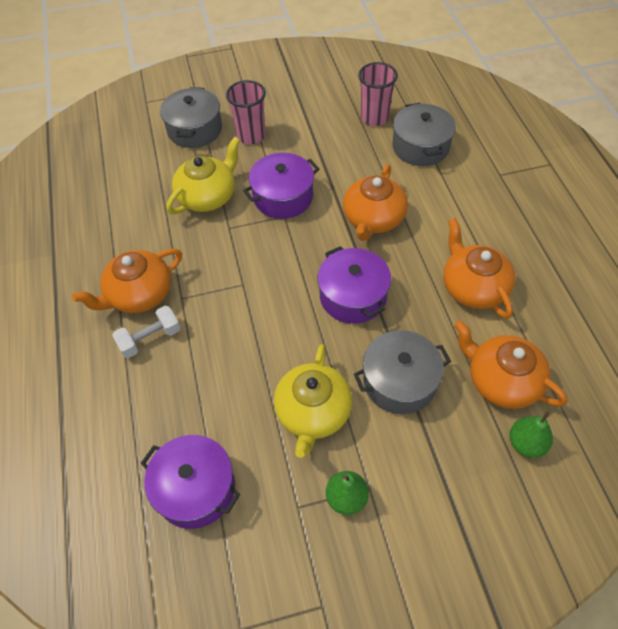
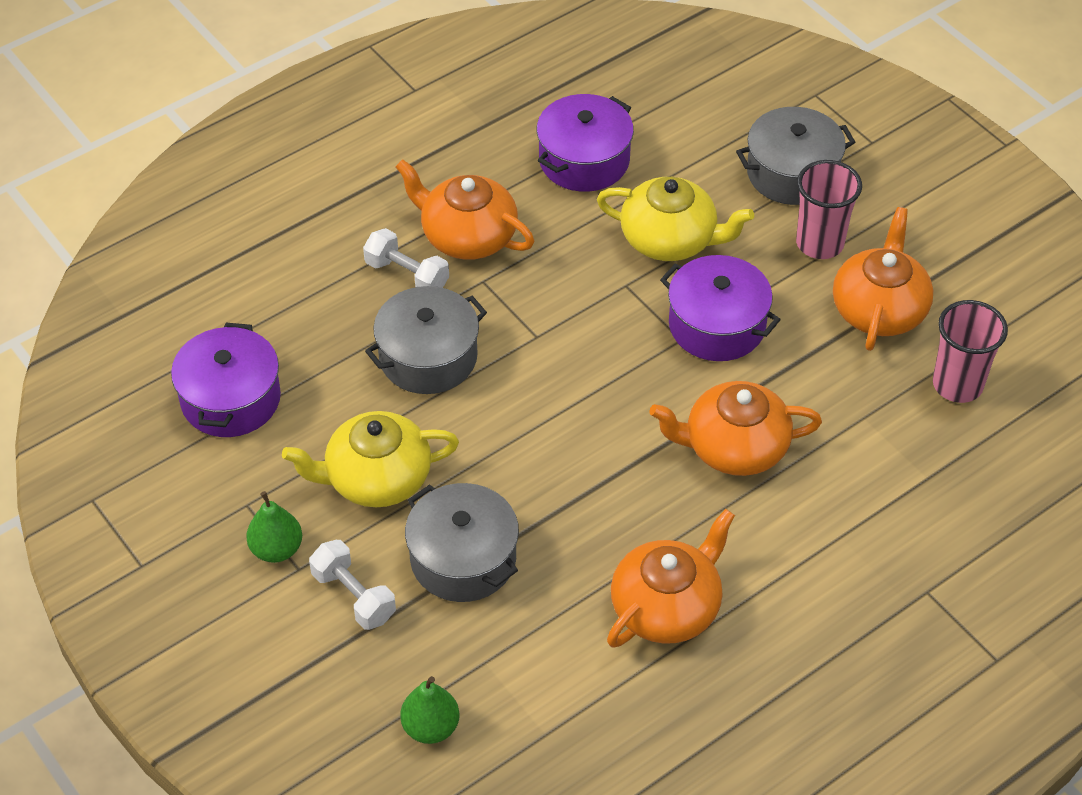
camera: 65 degrees right, 5 degrees down
(353, 296) = (578, 465): purple pot -> purple pot (584, 160)
(406, 458) = (354, 596): none -> white dumbbell
(420, 146) = (927, 465): grey pot -> grey pot (428, 357)
(502, 381) = (518, 678): orange teapot -> orange teapot (879, 309)

